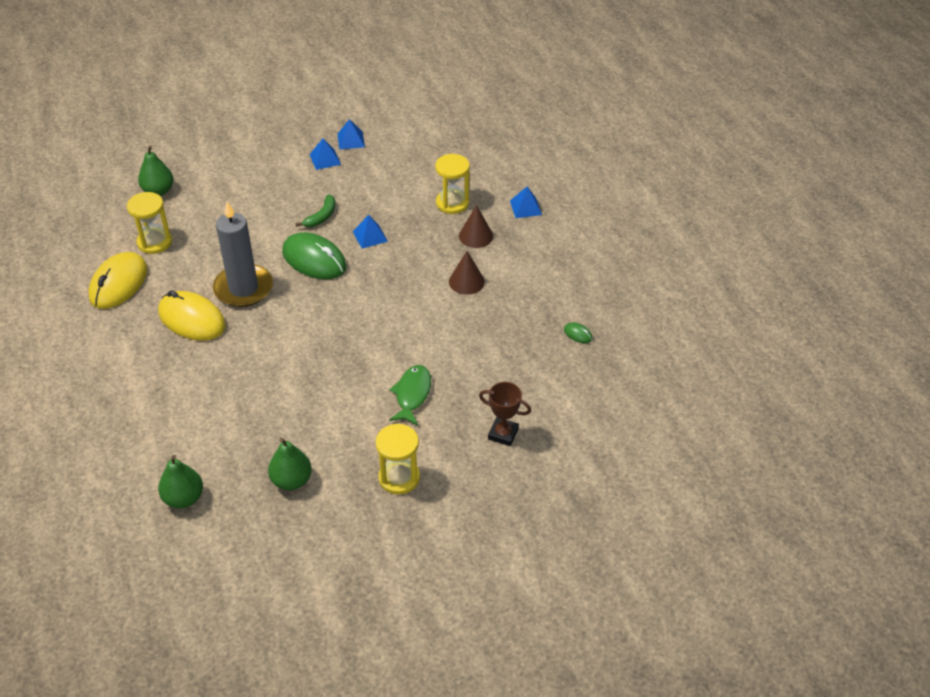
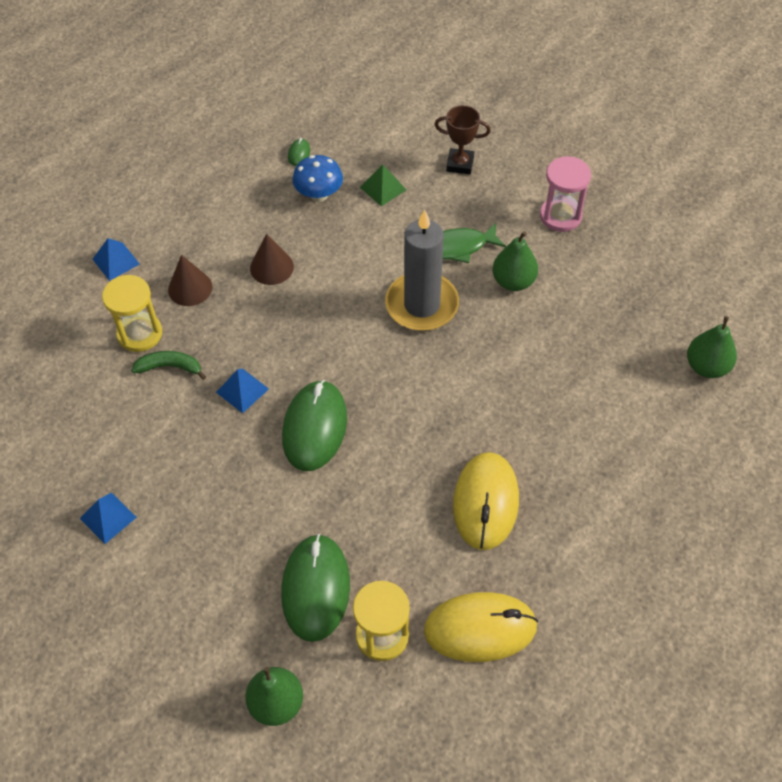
camera: 115 degrees left, 10 degrees up
(207, 225) = (316, 589): none -> green mouse
(243, 288) = (404, 477): grey candle -> grey candle (422, 305)
(291, 480) = (623, 292): green pear -> green pear (513, 281)
(321, 216) = (231, 460): green banana -> green banana (170, 367)
(351, 140) = (51, 507): blue pyramid -> none
(399, 477) = (560, 216): yellow hourglass -> pink hourglass
(503, 434) = (460, 164): brown trophy -> brown trophy turned 75 degrees counterclockwise
(506, 372) = (383, 188): none -> green pyramid
(523, 331) = (319, 195): none -> blue mushroom

